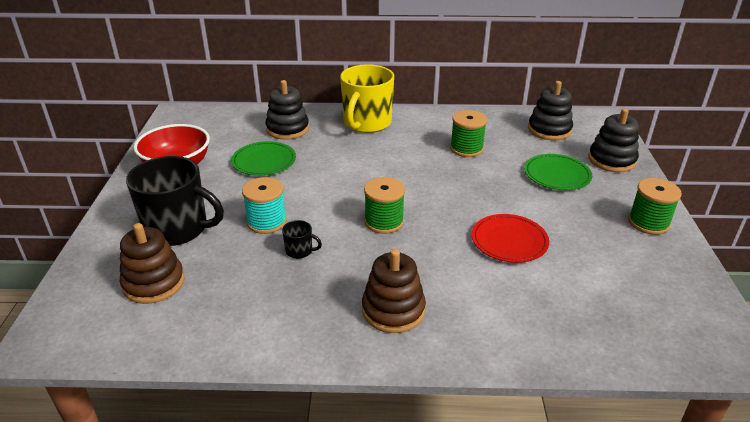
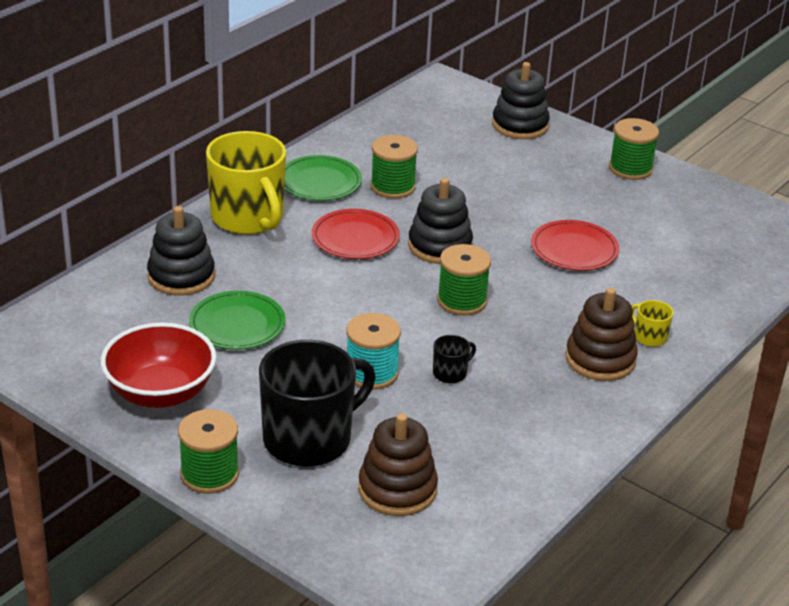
camera: 55 degrees left, 0 degrees up
(116, 211) = (209, 474): none -> green spool
(396, 159) = (355, 238): none -> red plate
(453, 323) = (649, 337): none -> yellow mug
(549, 130) = (423, 123): black stacking toy -> black stacking toy (440, 246)
(557, 175) = (506, 166): green plate -> green plate (320, 182)

